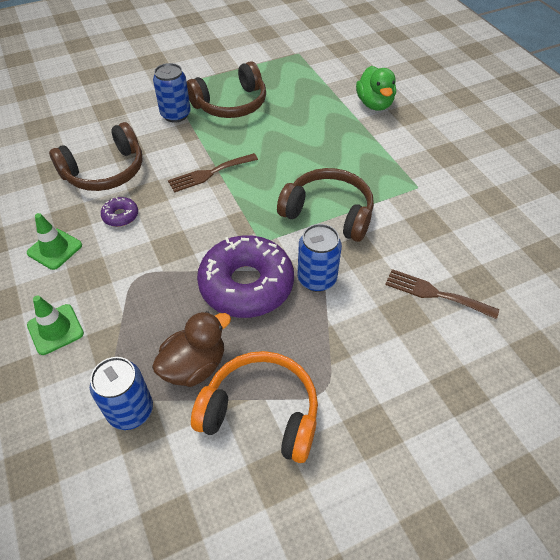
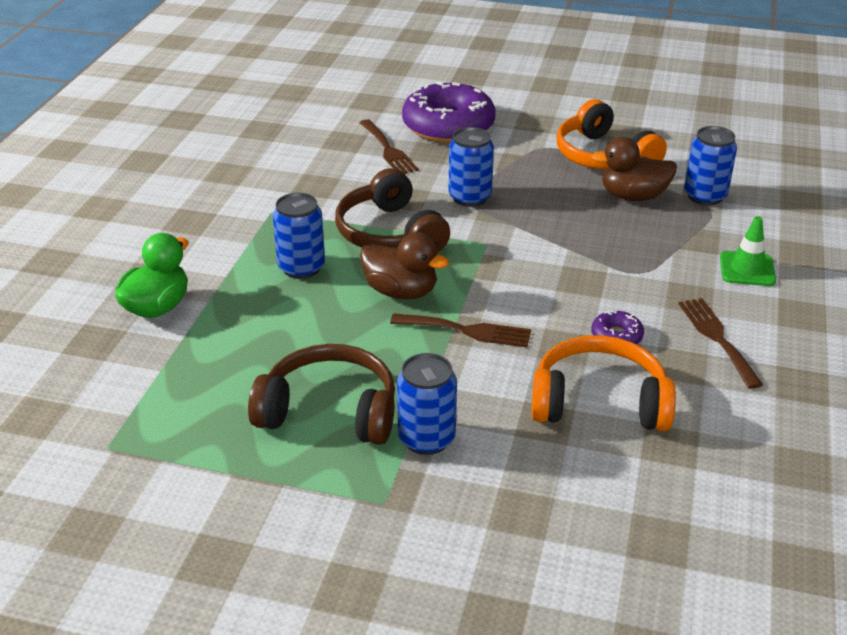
camera: 140 degrees left, 15 degrees down
(55, 249) = (717, 338): green traffic cone -> brown fork
(105, 171) = (599, 402): brown headphones -> orange headphones
(246, 285) = (537, 221): purple donut -> purple donut (448, 126)
(271, 177) = (401, 292): none -> brown duck
(343, 161) = (301, 268): none -> blue can

